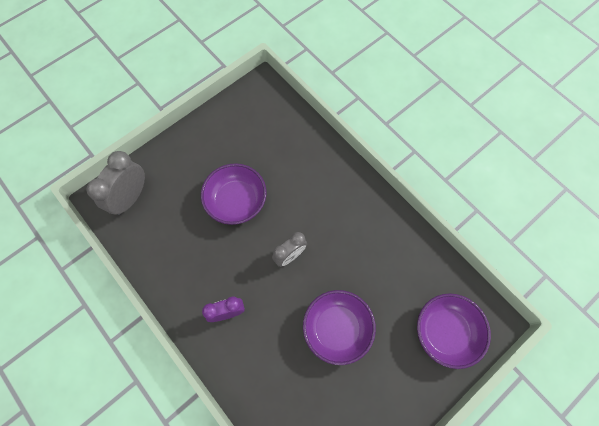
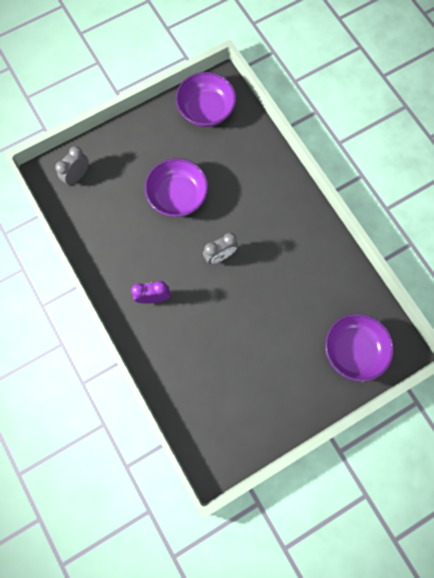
camera: 10 degrees right, 5 degrees up
(131, 197) = (77, 176): grey clock -> grey clock, size x0.65
(337, 328) = (252, 329): purple bowl -> purple bowl (206, 110)

